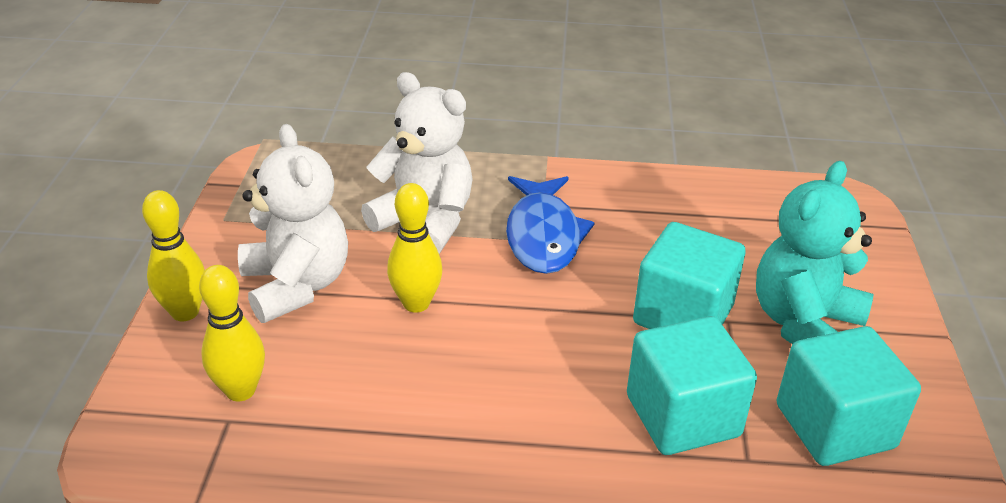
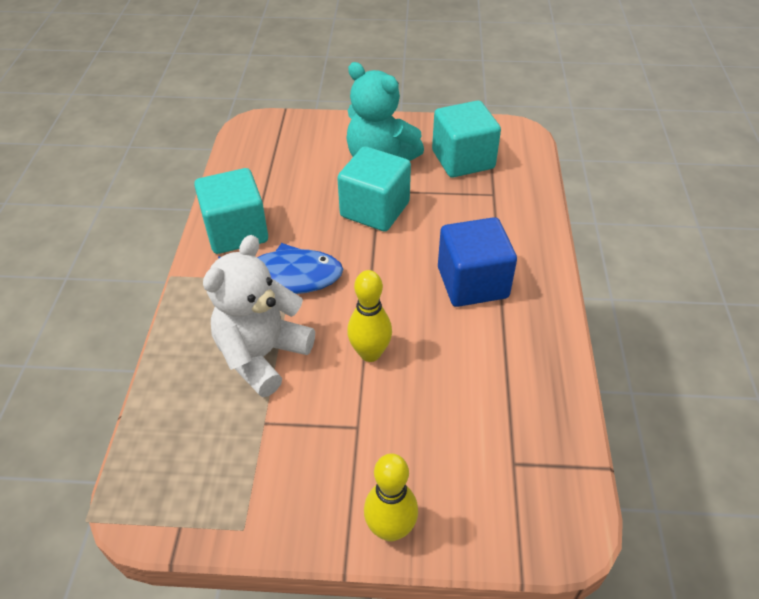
camera: 90 degrees left, 10 degrees up
(240, 390) = (482, 460): yellow bowling pin -> none
(296, 285) = (350, 442): white teddy bear -> none
(534, 410) = (472, 283): none -> blue cube
(682, 416) = (465, 216): turquoise cube -> turquoise cube (236, 231)

